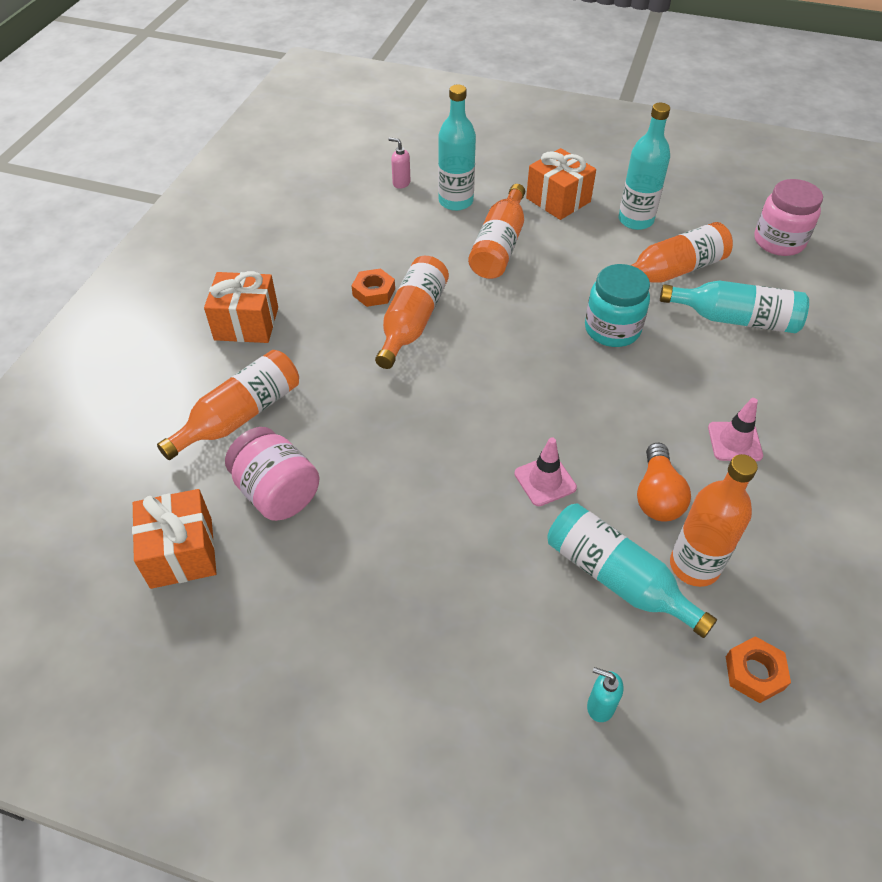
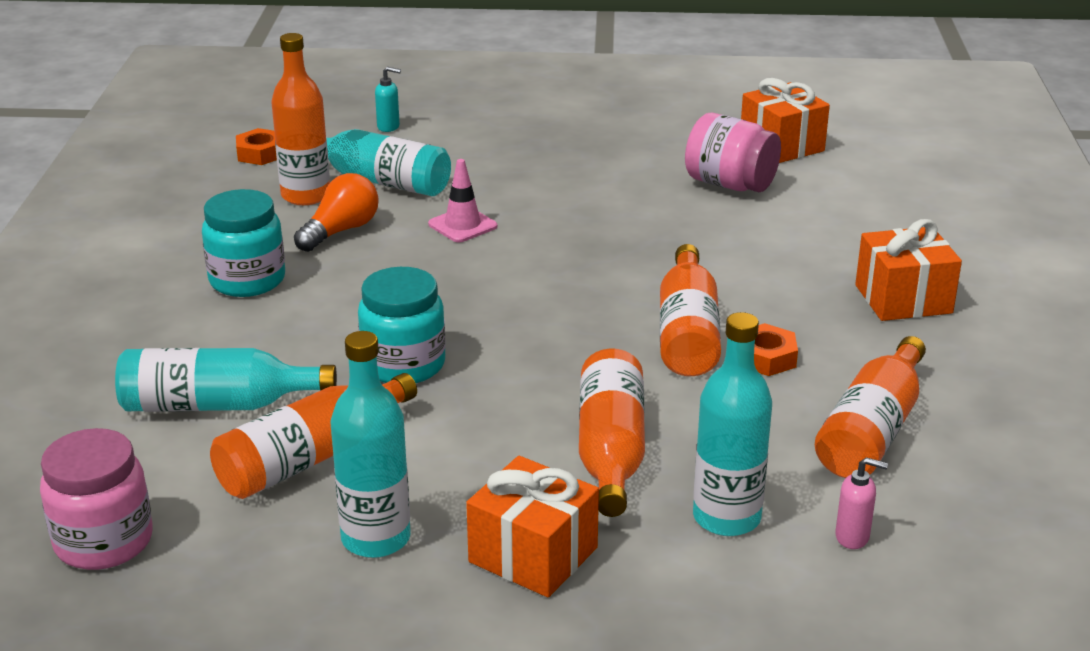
camera: 165 degrees right, 20 degrees down
(240, 415) = (821, 225): orange bottle -> orange bottle (872, 431)
(657, 496) = (341, 231): orange light bulb -> orange light bulb turned 45 degrees clockwise
(734, 442) = (247, 280): pink traffic cone -> turquoise jar

